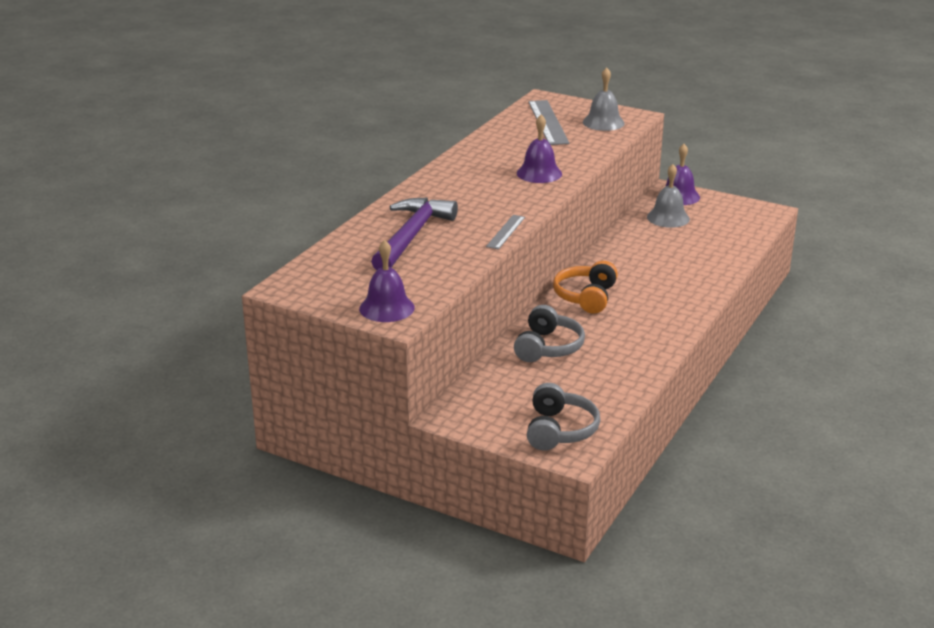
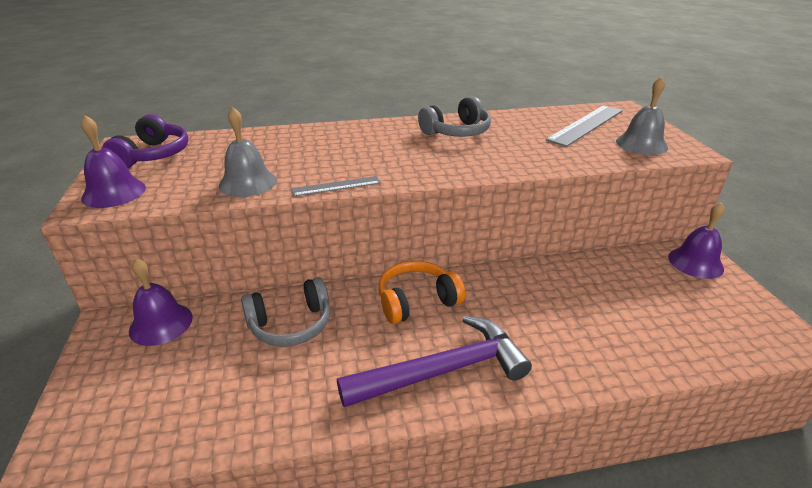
camera: 50 degrees right, 5 degrees up
(331, 281) = (153, 155): none -> purple headphones
(411, 236) = (274, 153): purple hammer -> purple hammer (442, 370)
(539, 173) = (482, 156): purple bell -> purple bell (161, 323)
(559, 430) = (112, 418): grey headphones -> grey headphones (456, 132)
(668, 218) = (644, 276): grey bell -> grey bell (247, 183)

